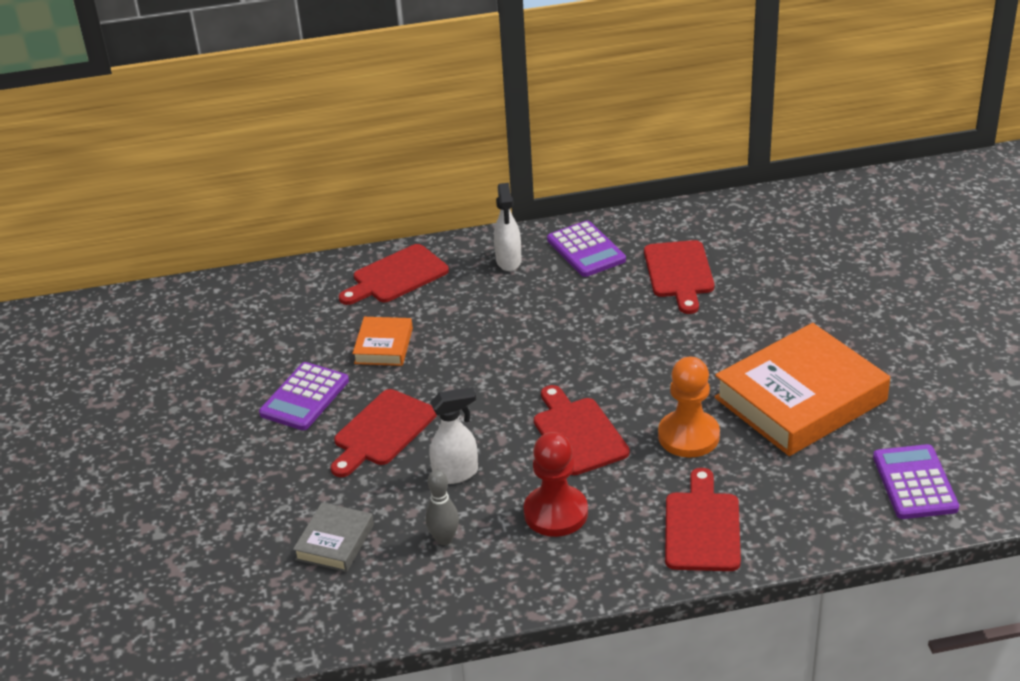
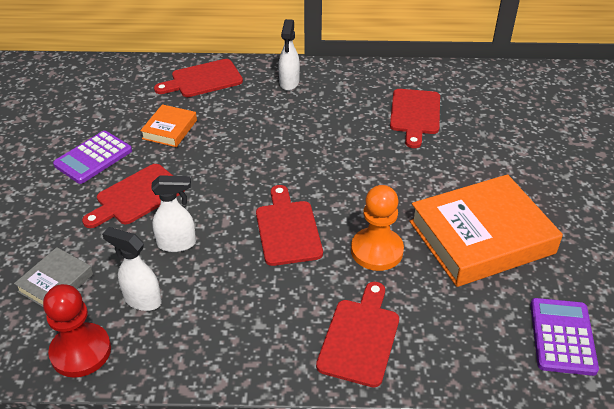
camera: 10 degrees right, 5 degrees up
(444, 539) = (142, 300): grey bowling pin -> white spray bottle
(556, 513) = (242, 296): red pawn -> red pawn (81, 351)
(586, 250) = (350, 85): purple calculator -> none

